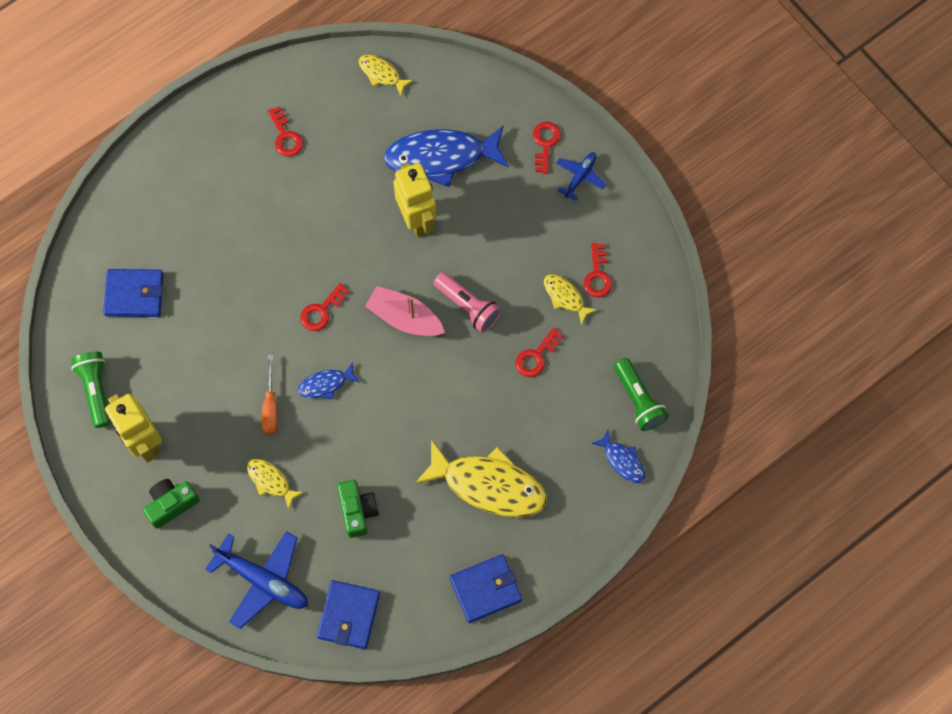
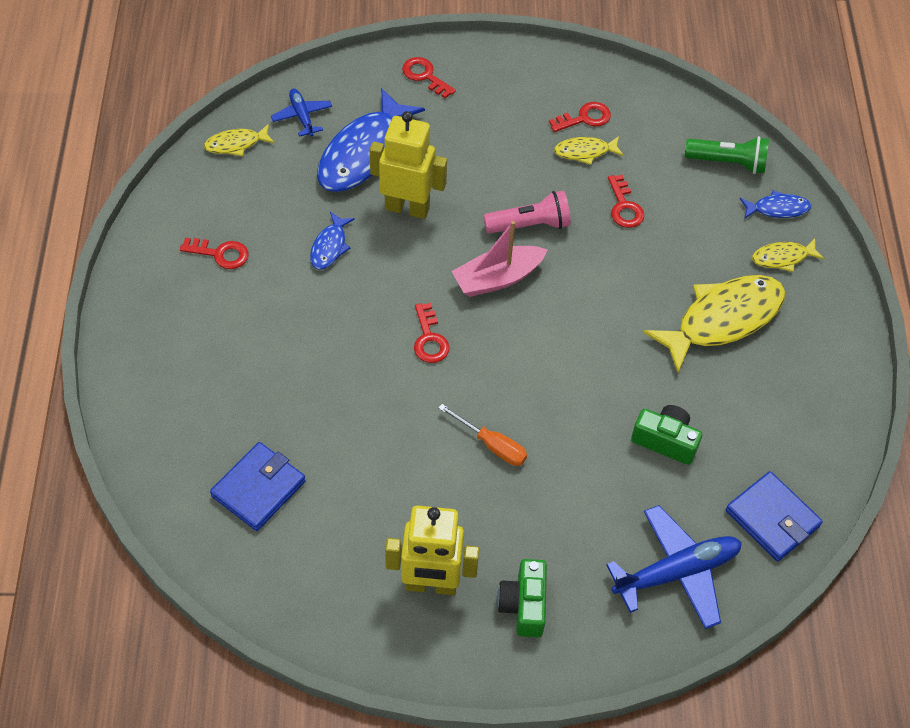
camera: 55 degrees left, 15 degrees down
(96, 390) = (332, 595): green flashlight -> none
(270, 481) = (573, 496): yellow fish -> yellow fish (782, 258)
(325, 384) = (509, 384): blue fish -> blue fish (330, 247)
(486, 589) = (828, 387): blue wallet -> none
(580, 177) = (480, 73): blue plane -> blue plane (302, 116)
(597, 275) = (584, 118): red key -> red key turned 60 degrees counterclockwise

